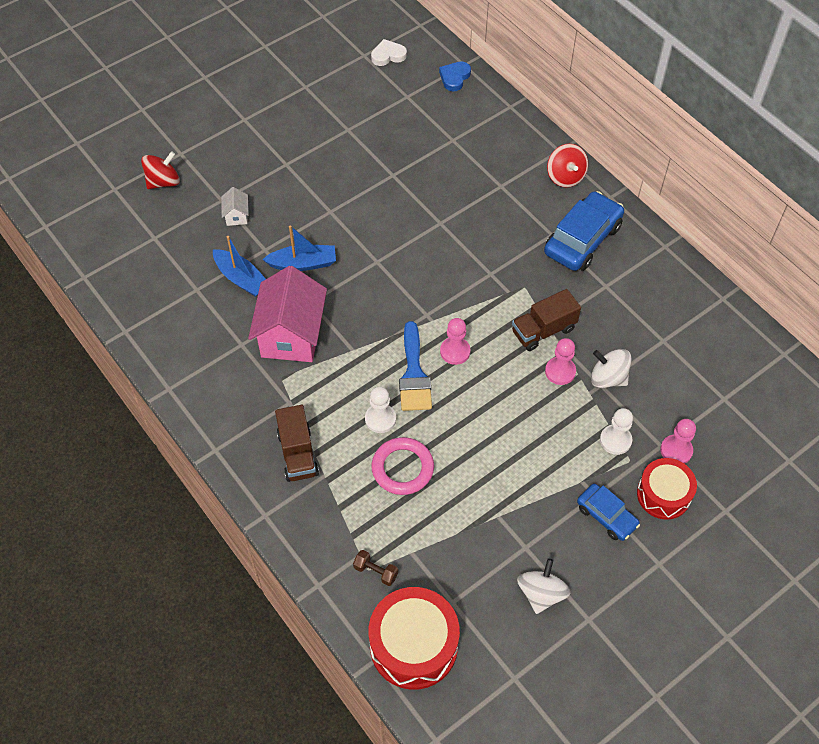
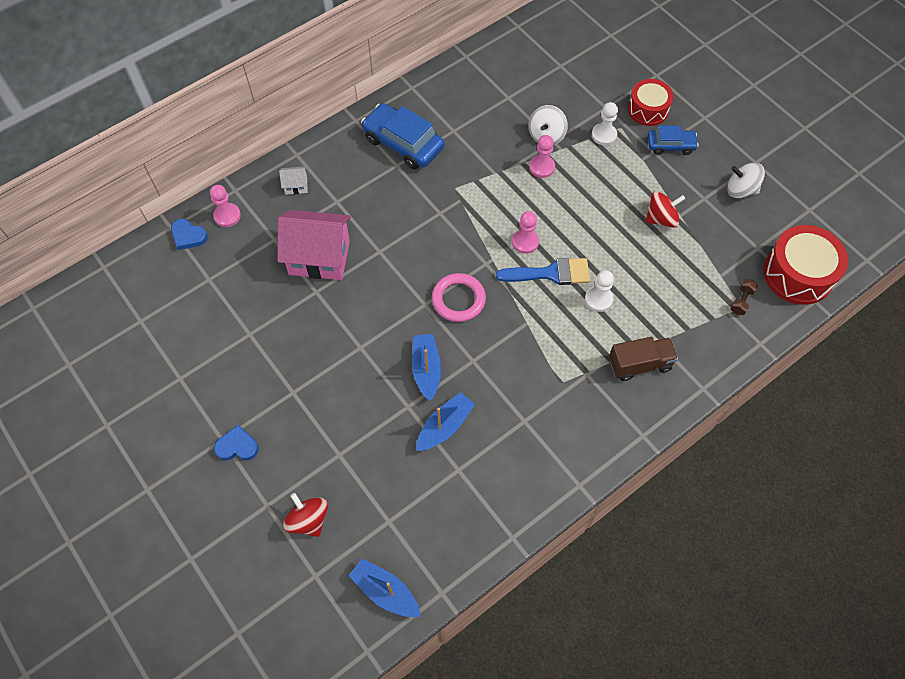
camera: 90 degrees left, 5 degrees up
(92, 237) = (385, 591): none -> blue boat
(236, 130) = (237, 446): none -> blue heart
(236, 215) = (361, 437): white house -> white house (296, 186)
(291, 335) = (512, 376): pink house -> pink house (319, 257)
(388, 55) = (145, 297): white heart -> none
(402, 468) = (645, 282): pink ring -> pink ring (458, 299)
(543, 330) = (501, 176): brown truck -> none
(565, 177) = (329, 151): red spinning top -> red spinning top (661, 218)
(606, 516) = (670, 145): blue car -> blue car turned 45 degrees clockwise
(676, 450) = (609, 98): pink pawn -> pink pawn (227, 216)

